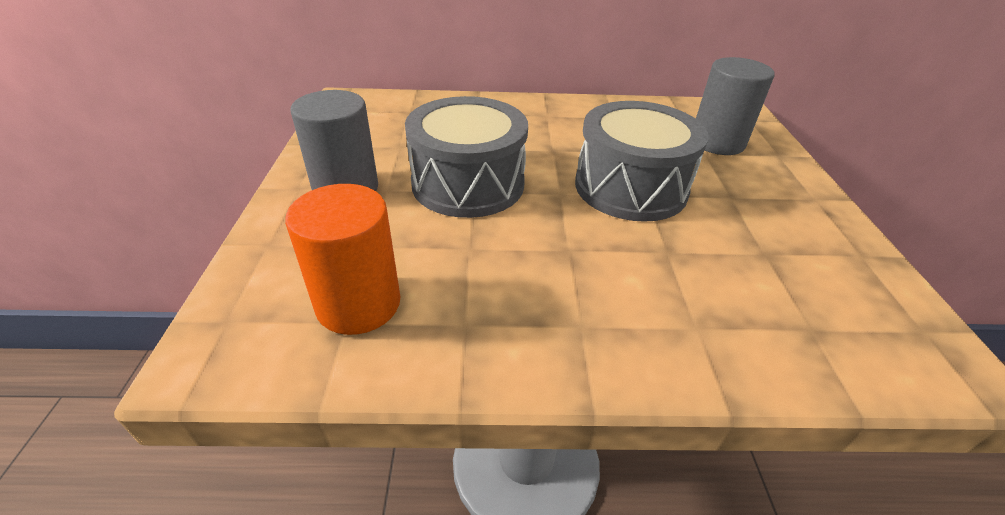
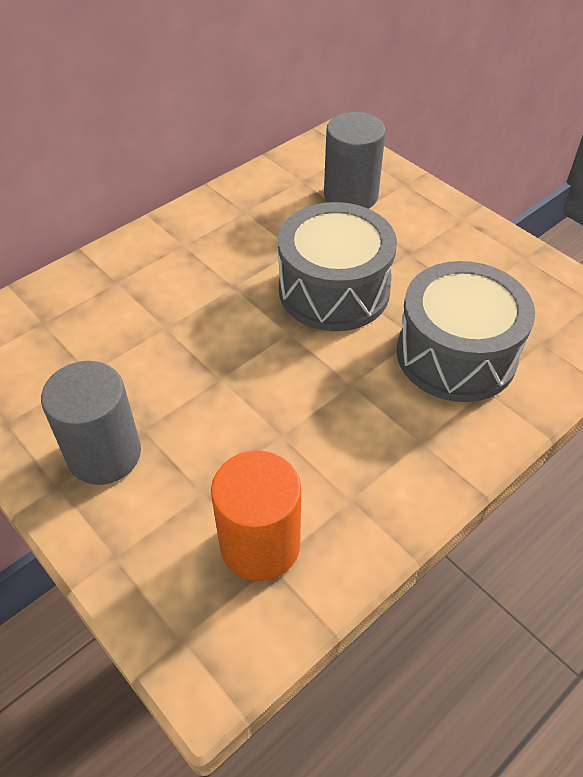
camera: 40 degrees left, 10 degrees up
(468, 183) = (205, 373): grey drum -> grey drum (456, 354)

